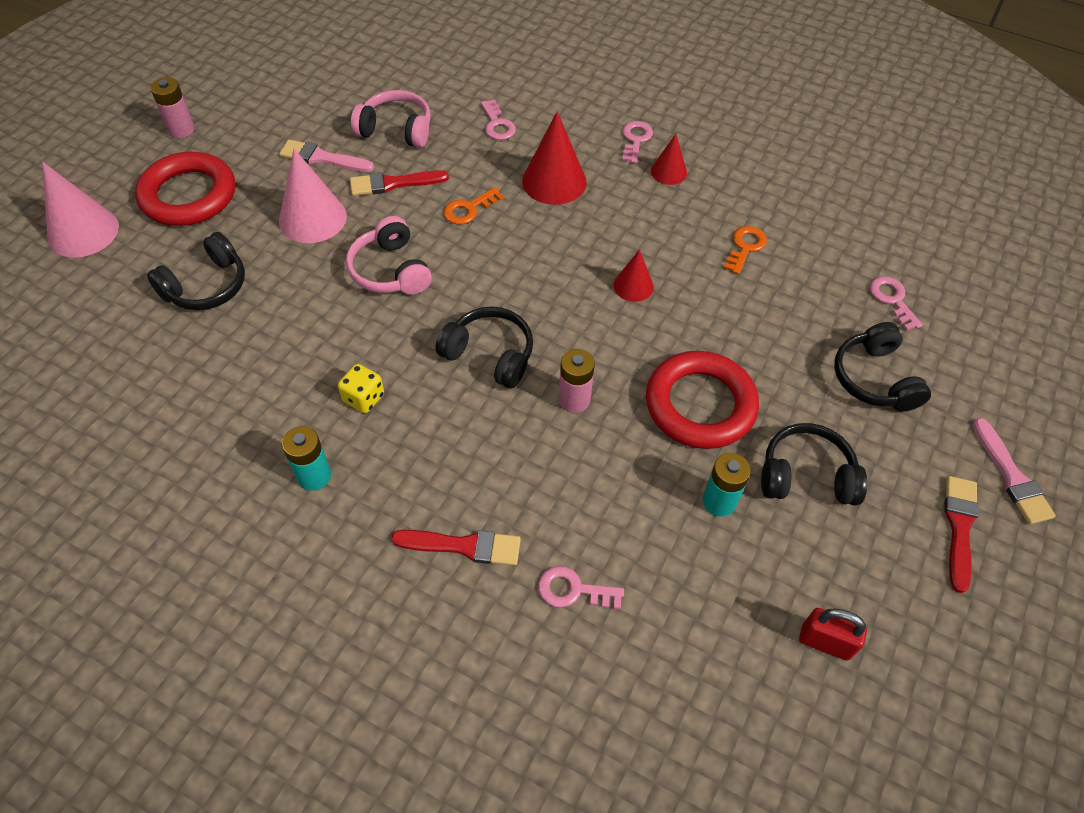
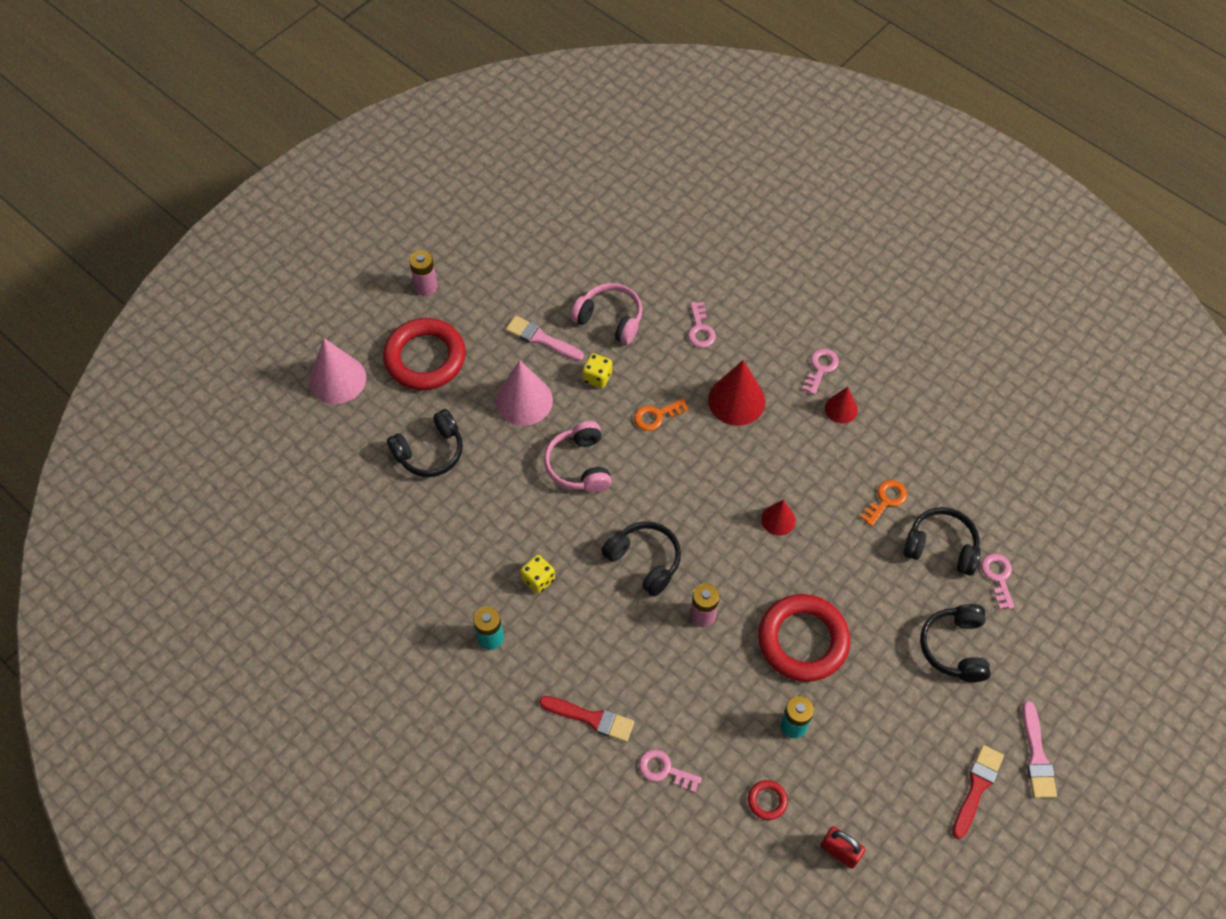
camera: 15 degrees right, 5 degrees up
(393, 183) = (597, 377): red brush -> yellow dice
(714, 599) = (767, 801): none -> red ring
(806, 476) = (869, 719): black headphones -> black headphones (941, 547)

